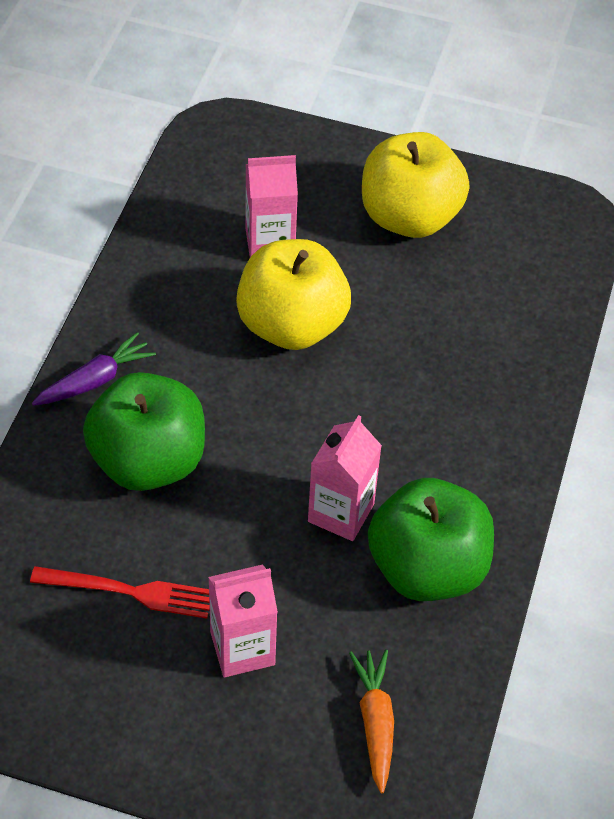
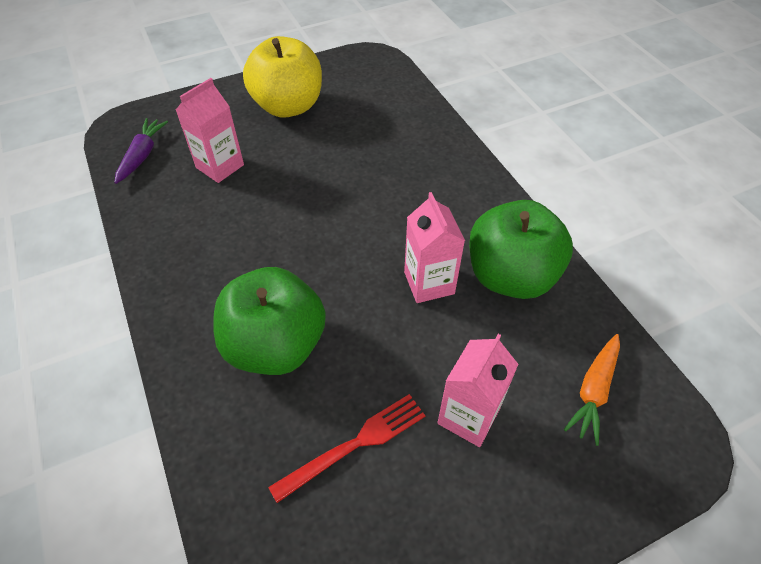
camera: 40 degrees left, 0 degrees up
(95, 380) = (183, 321): purple carrot -> purple carrot (142, 155)
(291, 325) = (282, 201): yellow apple -> none
(375, 722) = (593, 391): orange carrot -> orange carrot turned 105 degrees counterclockwise

